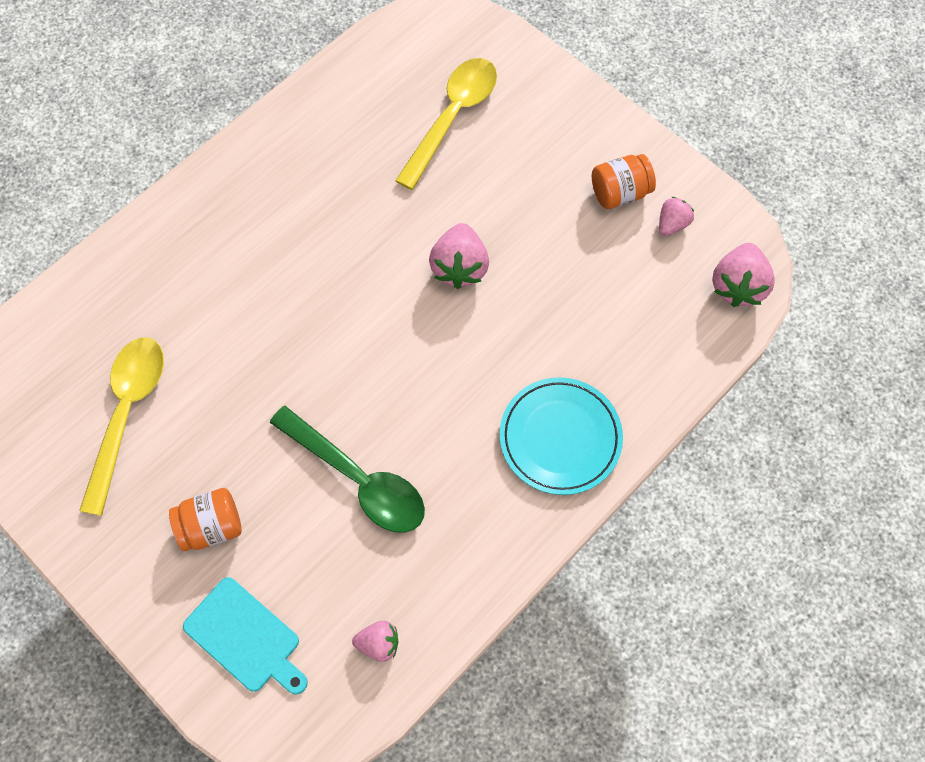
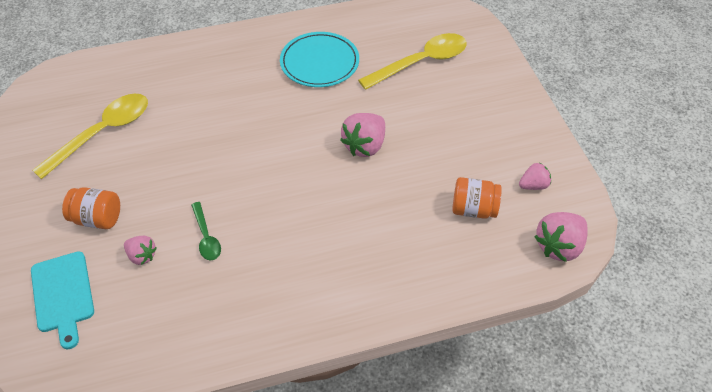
camera: 30 degrees right, 15 degrees down
(358, 478) = (206, 237): green spoon -> green spoon, size x0.52
(379, 643) = (140, 346): pink strawberry -> pink strawberry (142, 256)
(560, 437) = (359, 280): turquoise plate -> turquoise plate (319, 63)
(619, 193) = (507, 150): orange jar -> orange jar (473, 209)

